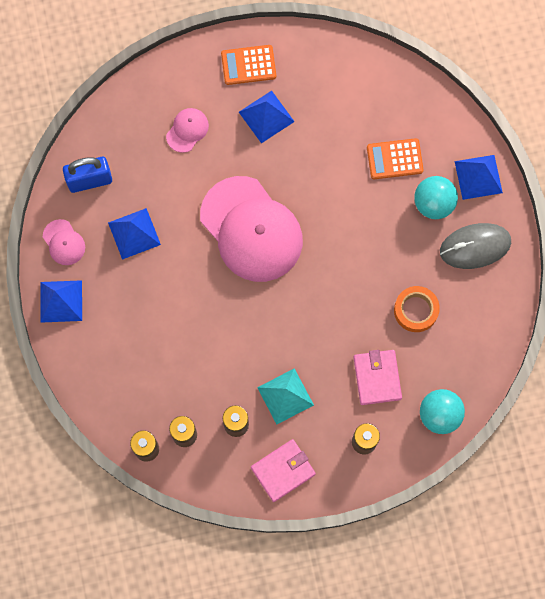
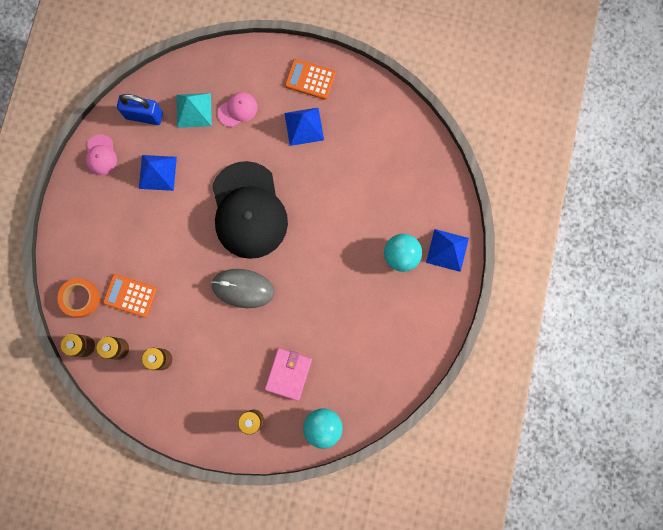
camera: 25 degrees right, 5 degrees up
(61, 301) = (76, 200): blue pyramid -> none
(251, 229) = (248, 210): pink cap -> black cap
(283, 471) = (179, 413): pink wallet -> none
(285, 396) = (210, 355): turquoise pyramid -> turquoise pyramid (194, 110)
(394, 159) = (388, 205): orange calculator -> orange calculator (130, 295)
(416, 310) = (345, 334): orange tape -> orange tape (80, 298)
(475, 246) = (417, 305): grey mouse -> grey mouse (243, 288)

